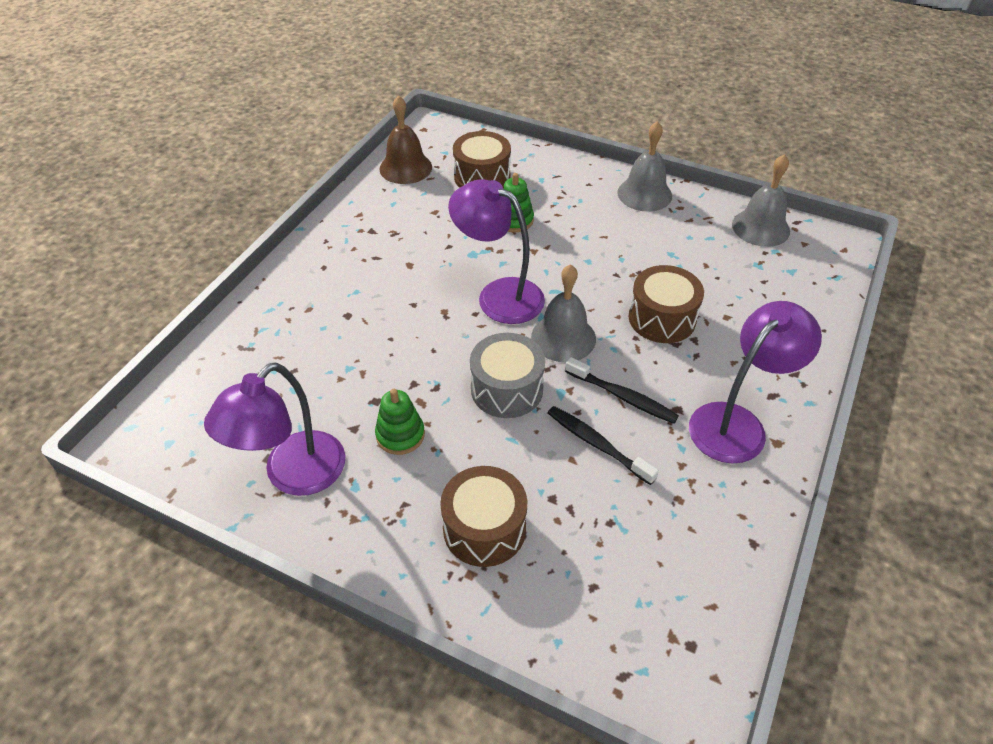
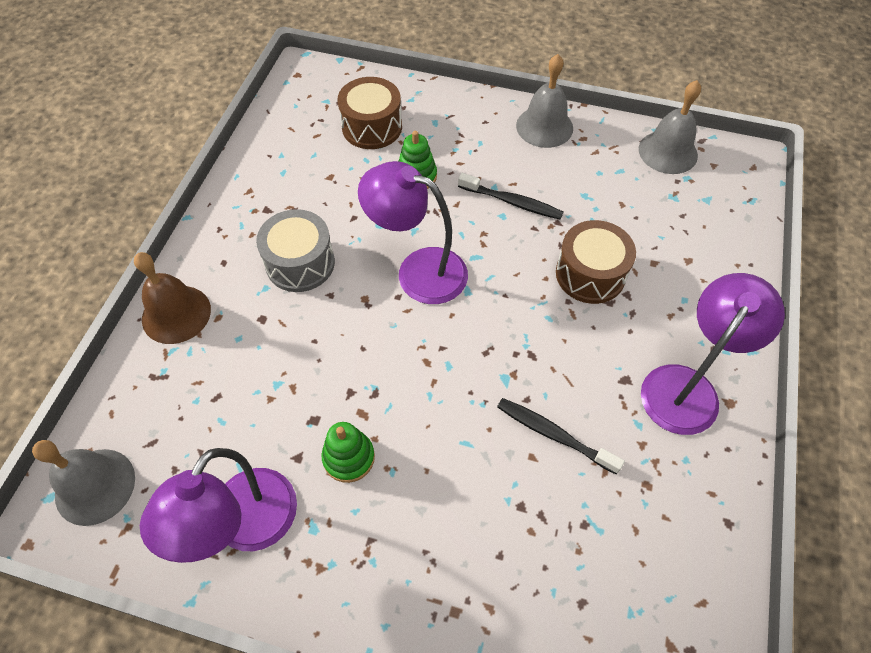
camera: 10 degrees left, 10 degrees up
(405, 168) = (287, 126): brown bell -> brown bell (176, 314)
(484, 528) = (459, 555): brown drum -> none
(507, 389) = (449, 383): grey drum -> grey drum (300, 263)
(563, 337) = (495, 312): grey bell -> grey bell (95, 486)
(623, 397) = (569, 374): black toothbrush -> black toothbrush (512, 202)

